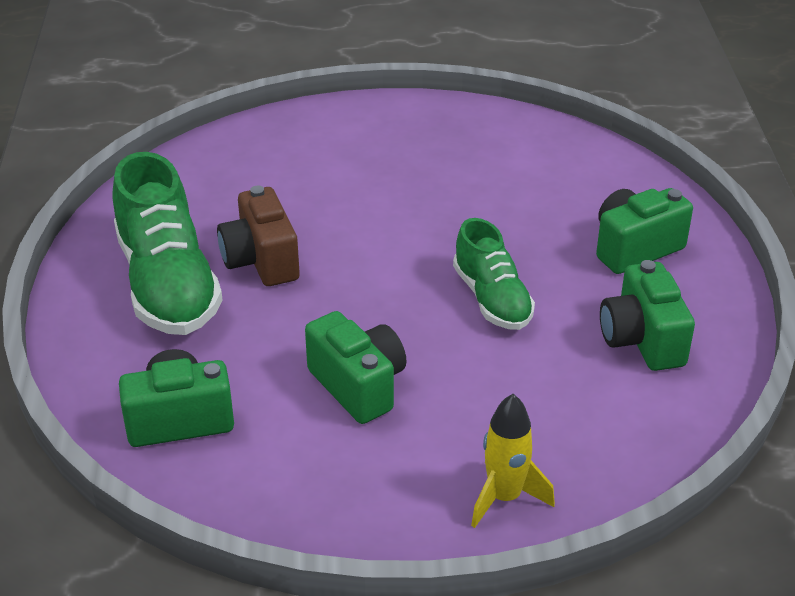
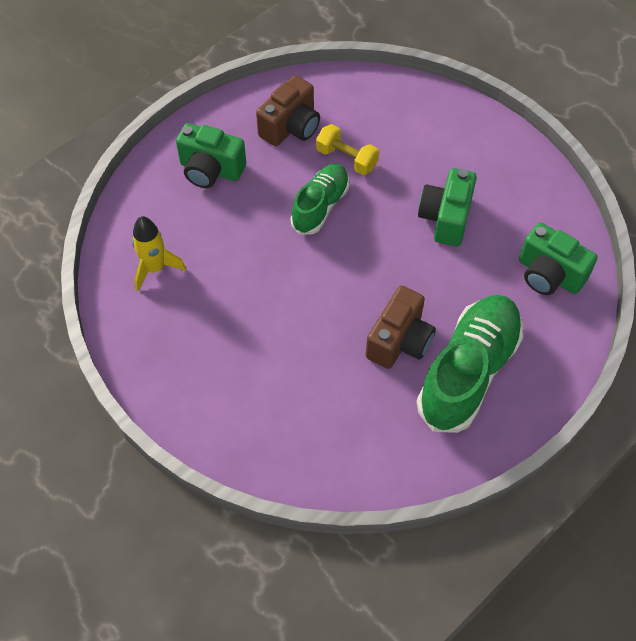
camera: 130 degrees left, 20 degrees up
(504, 497) = (452, 119): yellow rocket -> yellow rocket (155, 268)
(540, 358) = (347, 159): none -> yellow dumbbell
(642, 340) = (291, 127): green camera -> brown camera

